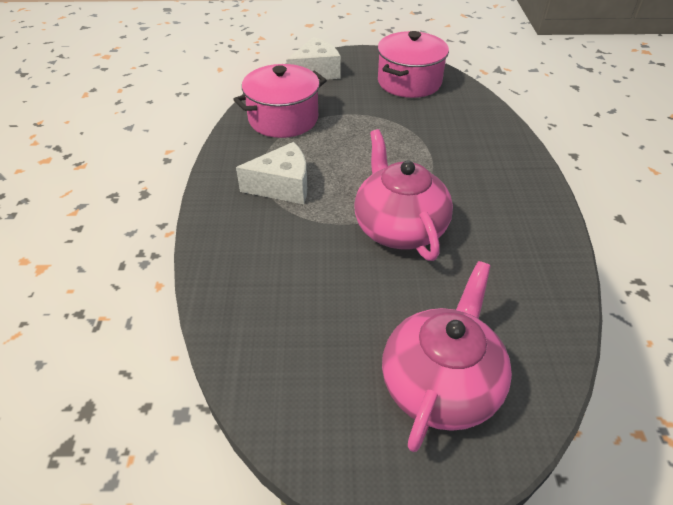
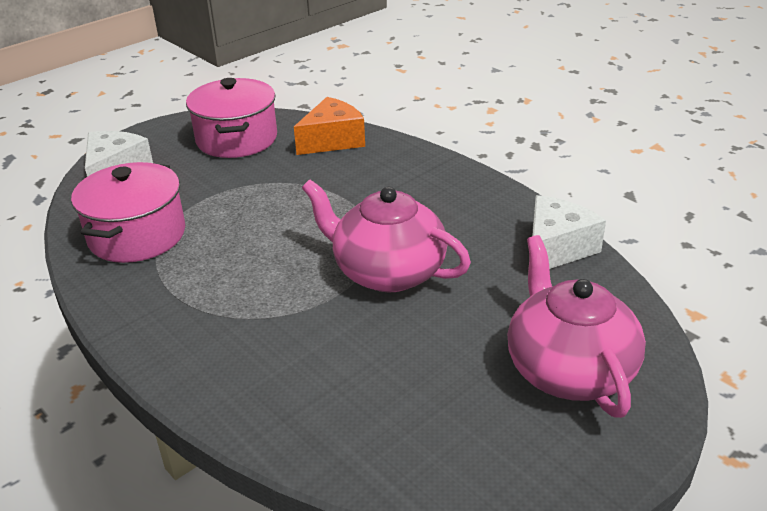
camera: 40 degrees left, 10 degrees down
(282, 186) = (223, 299): white cheese -> white cheese (556, 248)
(472, 112) = (332, 140): none -> orange cheese

